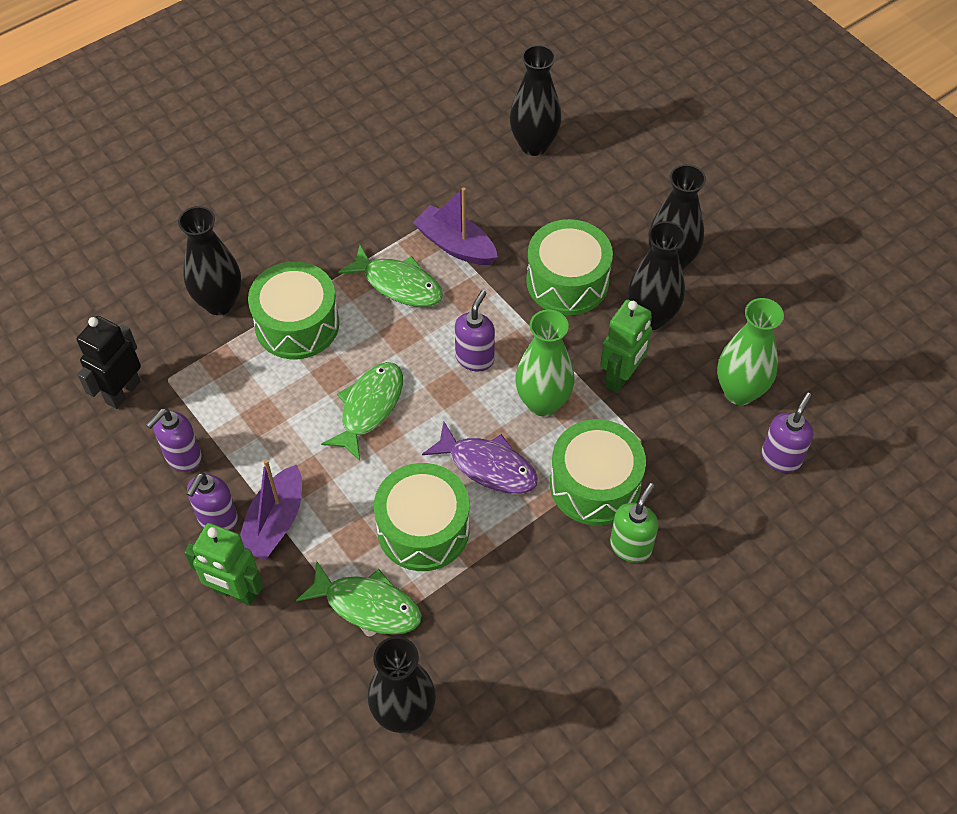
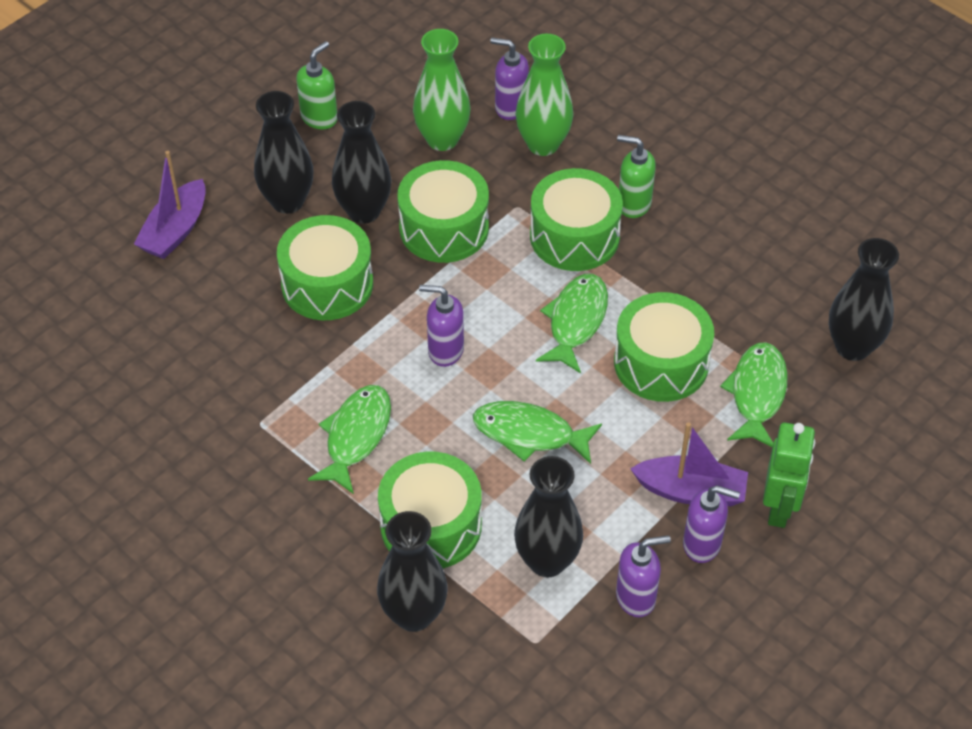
camera: 100 degrees left, 5 degrees down
(122, 392) = (565, 686): black robot -> none
(183, 457) = (636, 597): purple soap dispenser -> purple soap dispenser turned 45 degrees counterclockwise
(455, 245) = (290, 391): purple boat -> purple boat (175, 230)
(488, 466) = (576, 321): purple fish -> green fish
(534, 145) = (125, 337): black vase -> black vase (547, 561)
(543, 402) = (489, 286): green vase -> green vase (543, 144)
(621, 377) = (444, 228): green robot -> green drum
(777, 296) = (319, 118): none -> green soap dispenser

